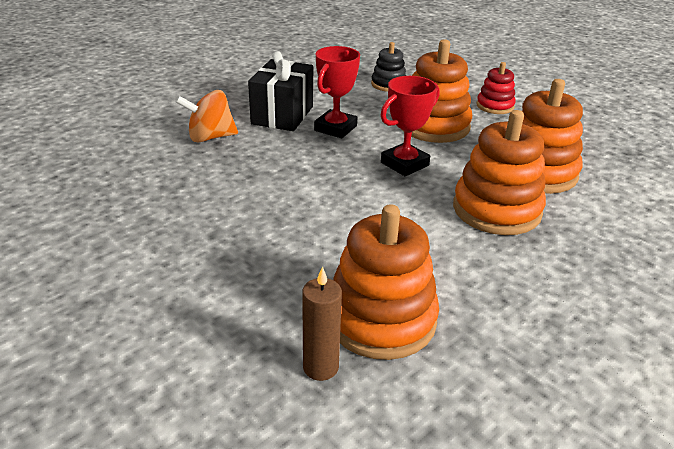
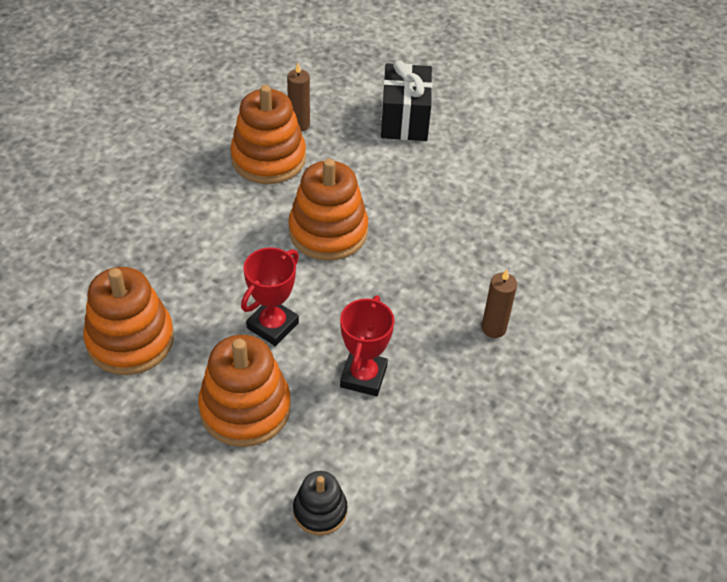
camera: 165 degrees right, 15 degrees up
(210, 137) = (493, 328): orange spinning top -> brown candle
(282, 115) = (436, 391): black gift -> black gift (404, 120)
(495, 106) = (161, 481): red stacking toy -> none
(496, 210) = (179, 276): orange stacking toy -> orange stacking toy (328, 231)

